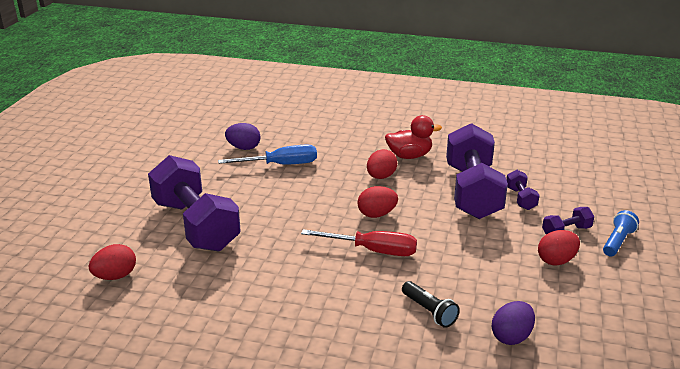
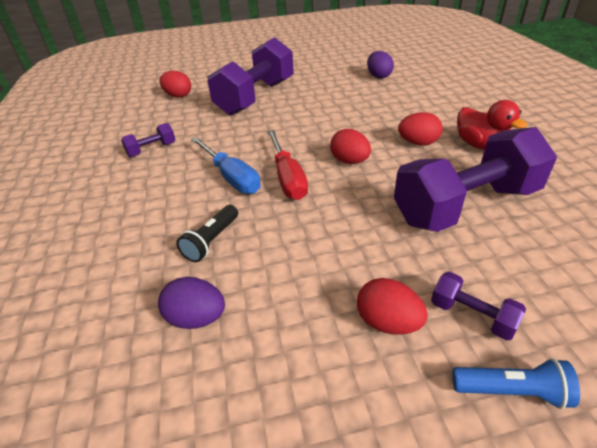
camera: 65 degrees right, 10 degrees up
(280, 165) = (374, 96): blue screwdriver -> blue screwdriver (231, 177)
(520, 198) = (501, 248): purple dumbbell -> purple dumbbell (152, 150)

